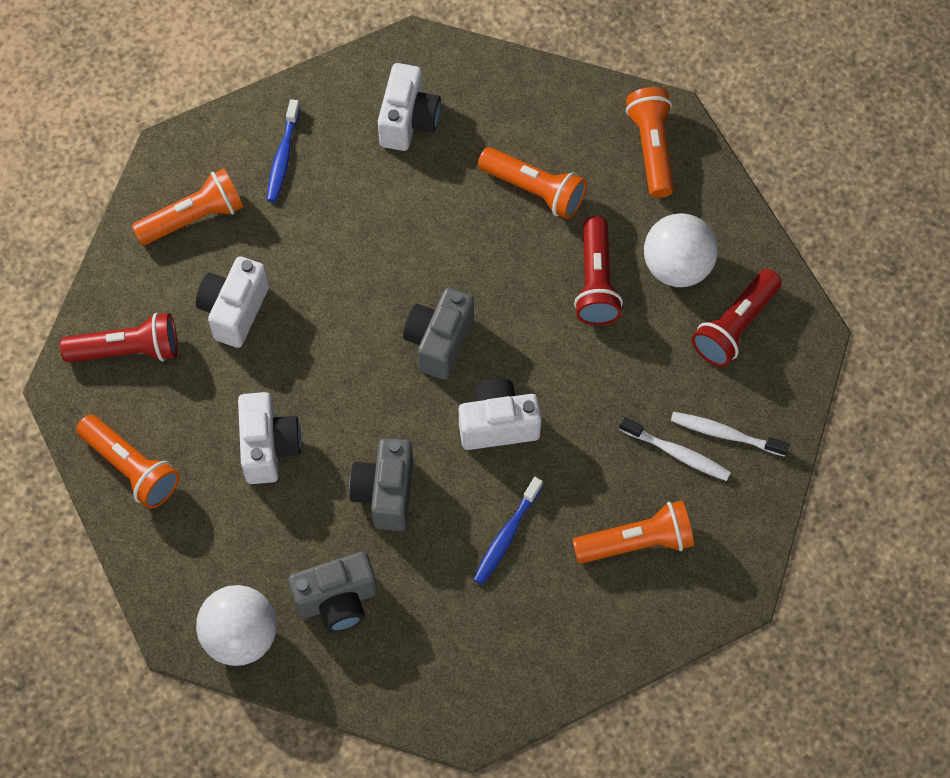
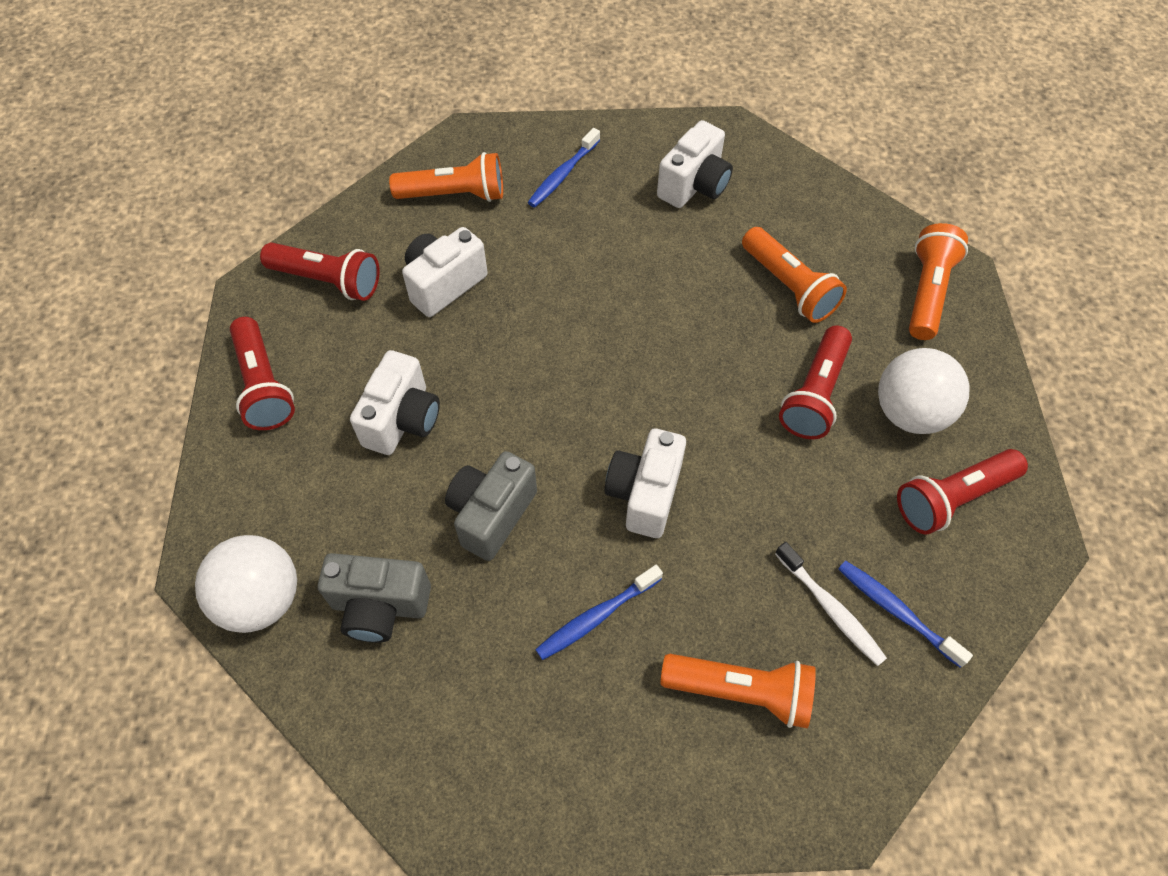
camera: 25 degrees right, 5 degrees down
(131, 468) = (264, 385): orange flashlight -> red flashlight
(439, 342) = (624, 388): grey camera -> none
(498, 425) = (645, 494): white camera -> white camera turned 90 degrees counterclockwise
(725, 434) = (896, 611): white toothbrush -> blue toothbrush

